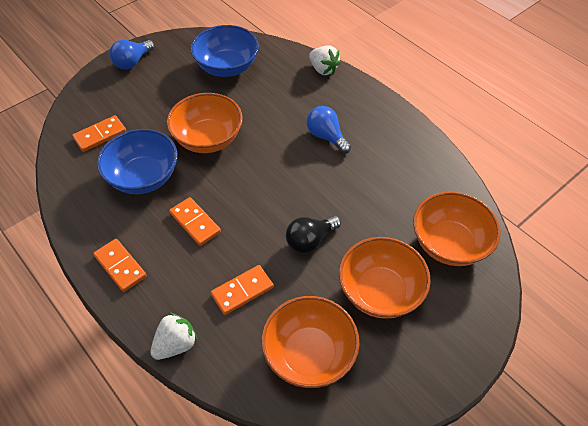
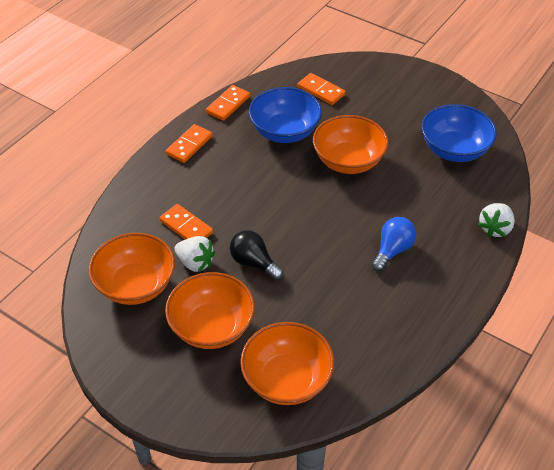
camera: 75 degrees right, 5 degrees down
(132, 62) = (423, 82): blue light bulb -> none
(176, 344) = (127, 198): white strawberry -> white strawberry (195, 263)
(195, 222) = (247, 178): orange domino -> orange domino (228, 105)

